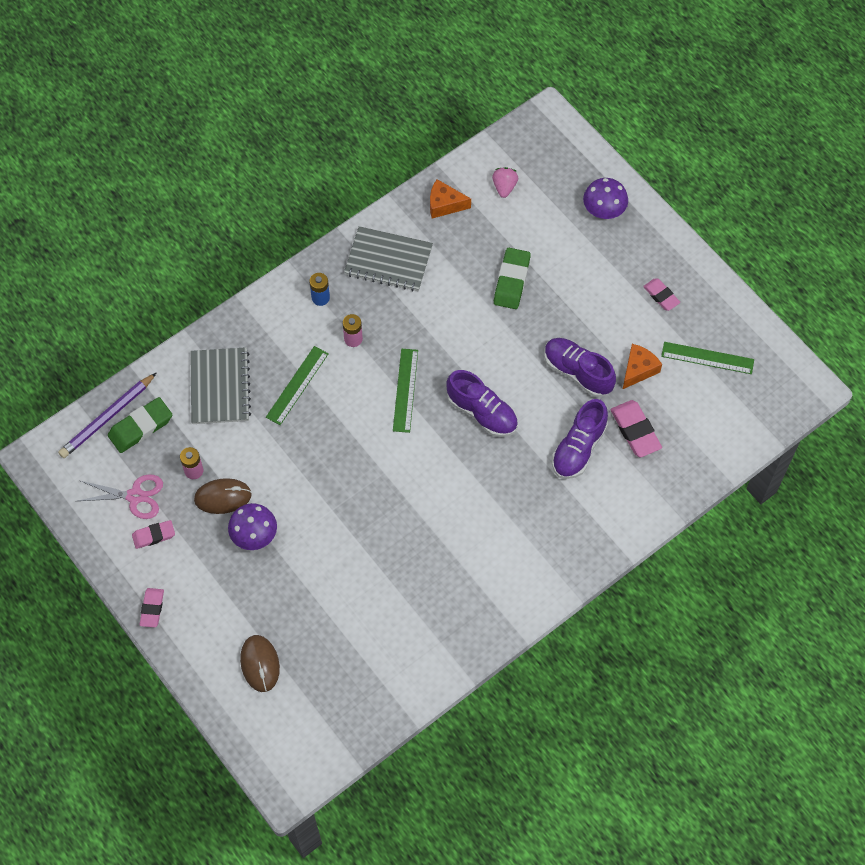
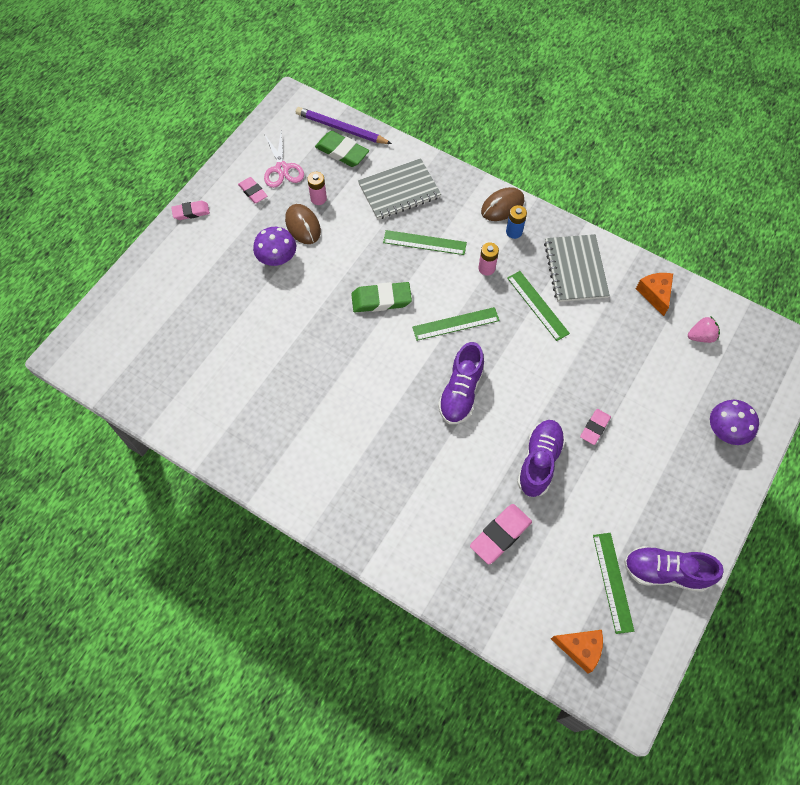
camera: 70 degrees right, 0 degrees up
(260, 664) = (165, 300): brown mouse -> brown mouse (502, 206)
(415, 310) = (537, 305): none -> green ruler
(511, 281) = (606, 374): green eraser -> green eraser (381, 300)
(578, 448) = (460, 488): purple shoe -> purple shoe (665, 572)
(638, 370) = (567, 517): orange cheese -> orange cheese (580, 649)
(661, 296) = (660, 514): pink eraser -> pink eraser (594, 428)

